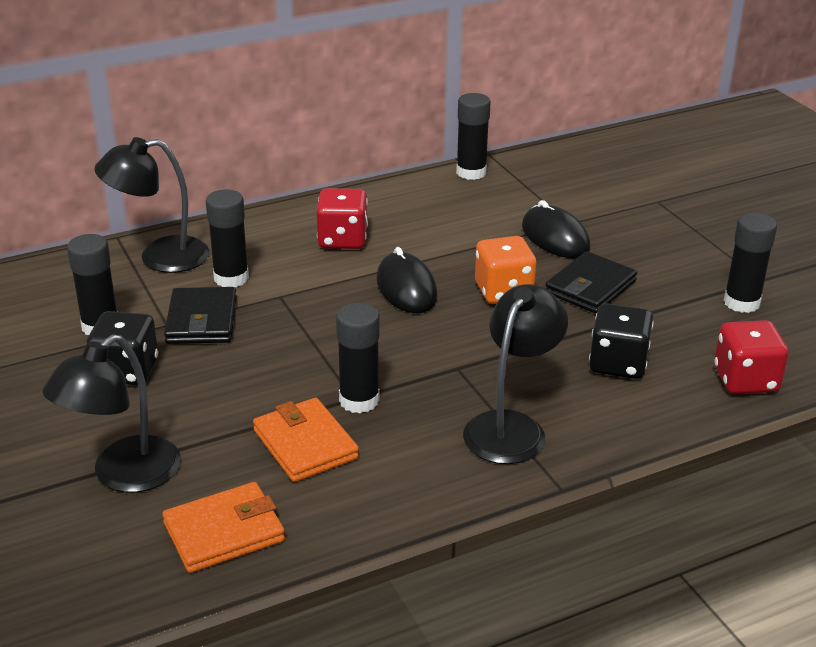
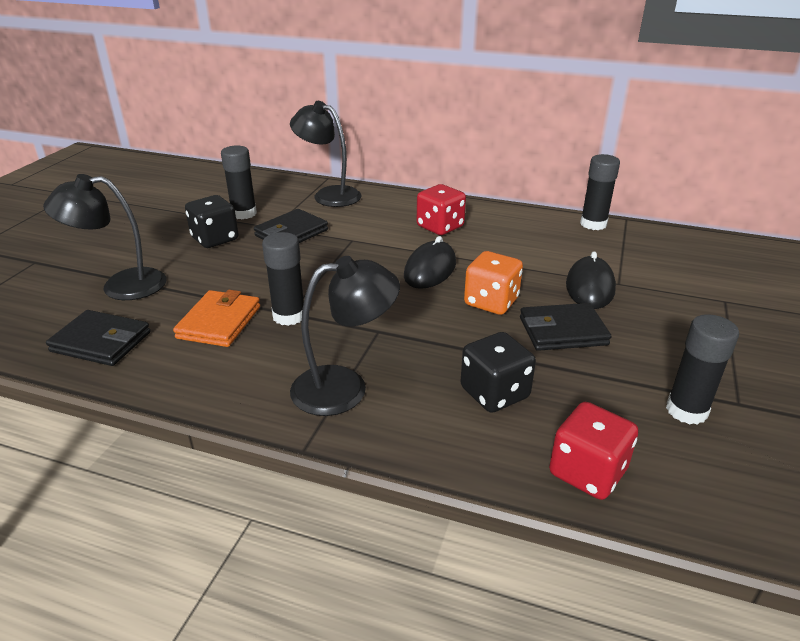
camera: 45 degrees right, 0 degrees up
(224, 532) = (101, 342): orange wallet -> black wallet
(231, 278) = (344, 219): black glue stick -> none

